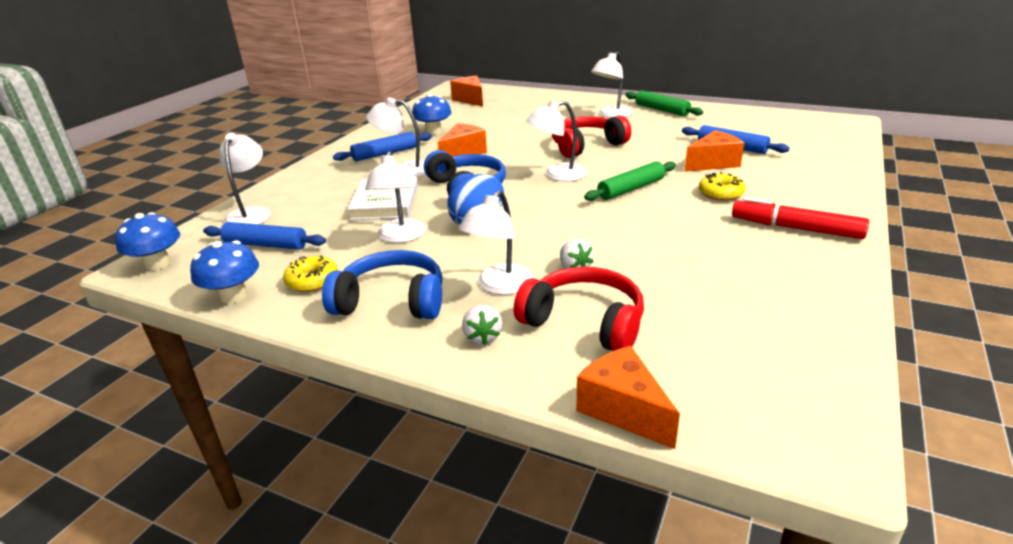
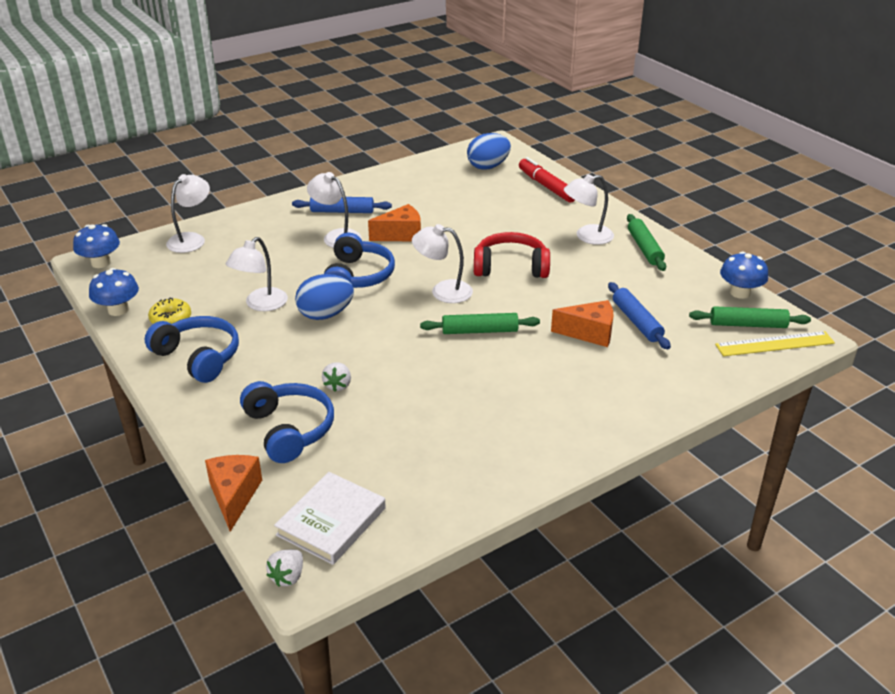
camera: 30 degrees right, 5 degrees up
(266, 244) = (174, 274): blue rolling pin -> none
(385, 203) = (286, 266): white book -> white book (331, 521)
(433, 131) = (408, 199): blue mushroom -> blue mushroom (740, 293)
(470, 99) = (488, 167): orange cheese -> blue egg
(483, 337) = (219, 409): white strawberry -> white strawberry (288, 576)
(499, 286) = (273, 377): white lamp -> none
(584, 322) = (289, 429): red headphones -> blue headphones
(720, 194) = (544, 368): yellow donut -> none
(795, 228) = (548, 428): red marker -> red marker (546, 186)
(801, 127) = (747, 325): none -> green rolling pin
(836, 131) = (774, 344): none -> yellow ruler

